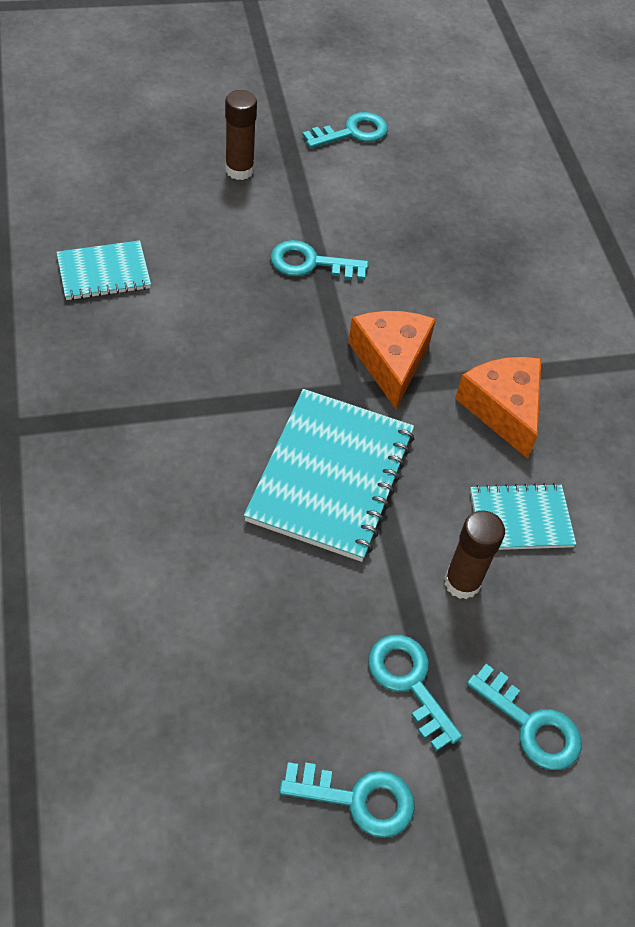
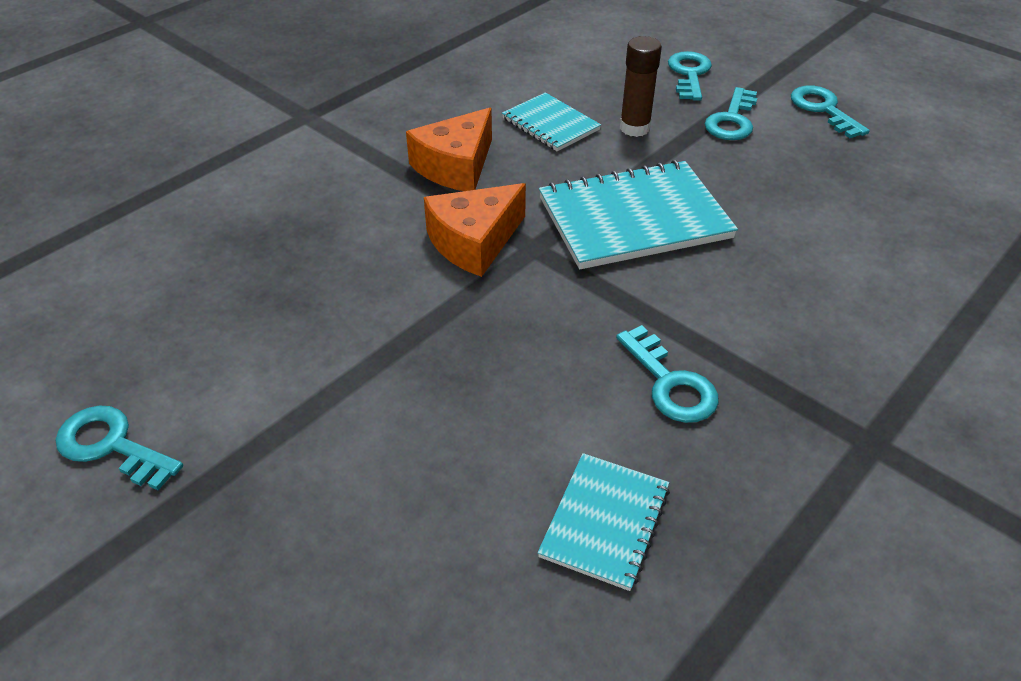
camera: 120 degrees left, 10 degrees down
(104, 272) = (604, 522): turquoise notebook -> turquoise notebook turned 75 degrees clockwise
(239, 170) = (289, 514): brown glue stick -> none
(310, 263) = (400, 355): turquoise key -> turquoise key (670, 383)

